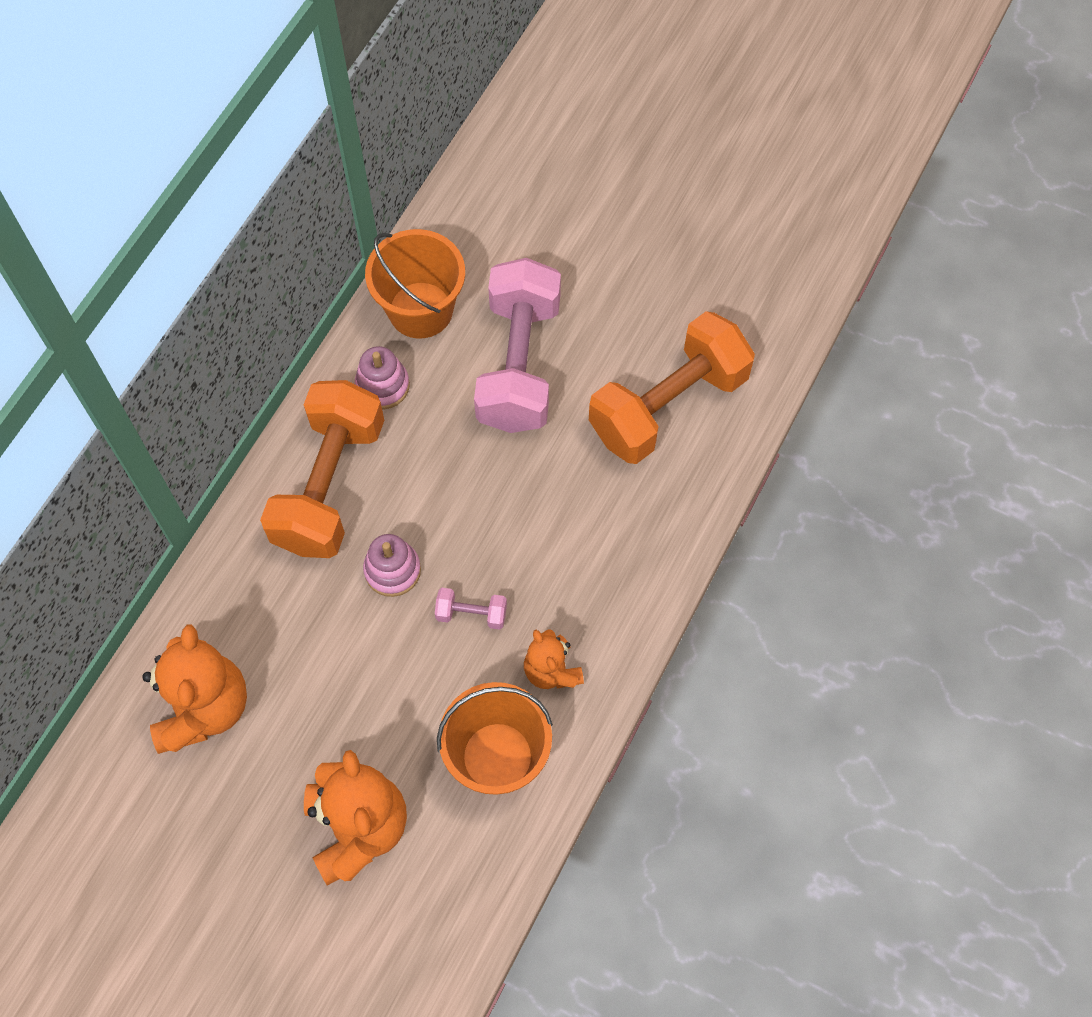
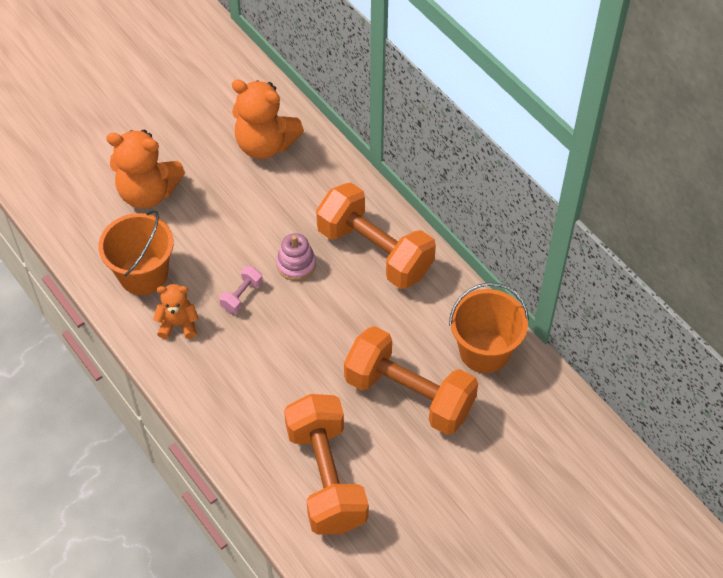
camera: 115 degrees right, 10 degrees down
(382, 386) = (434, 306): pink stacking toy -> none
(518, 364) = (409, 394): pink dumbbell -> orange dumbbell

